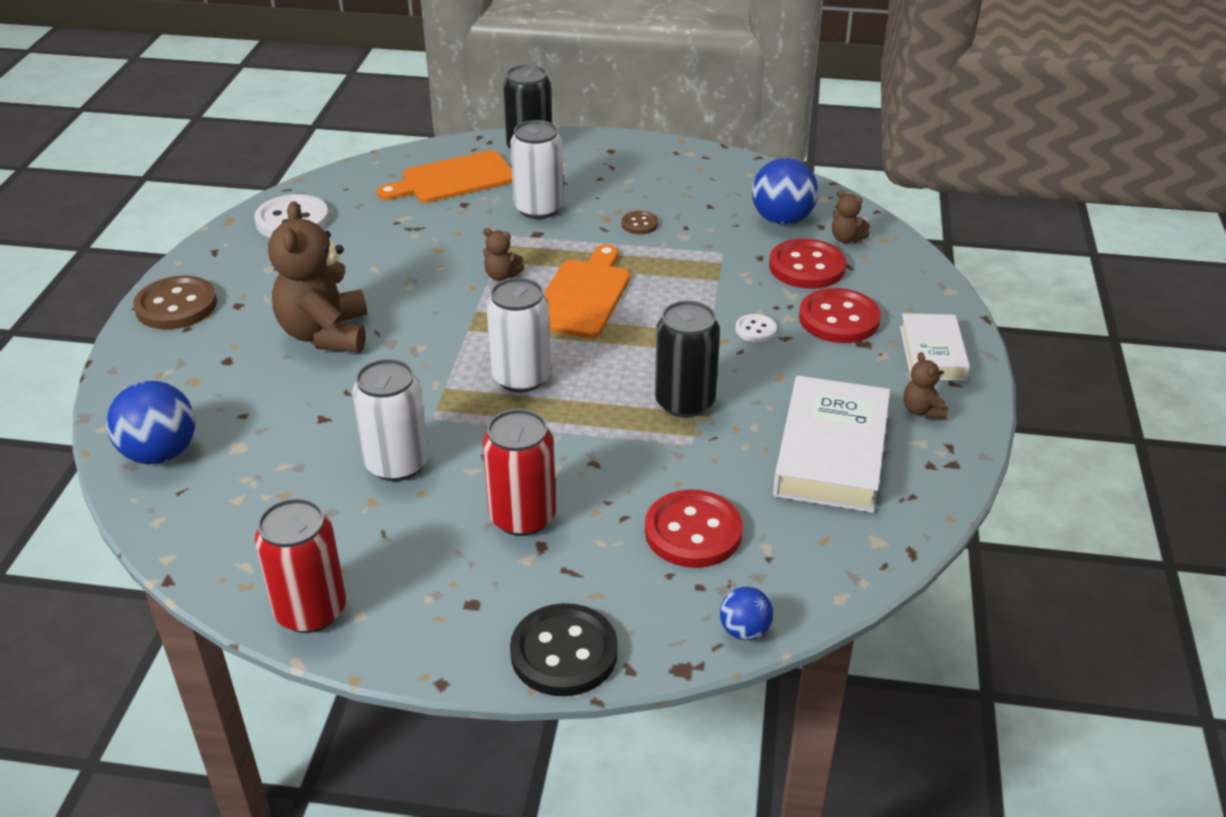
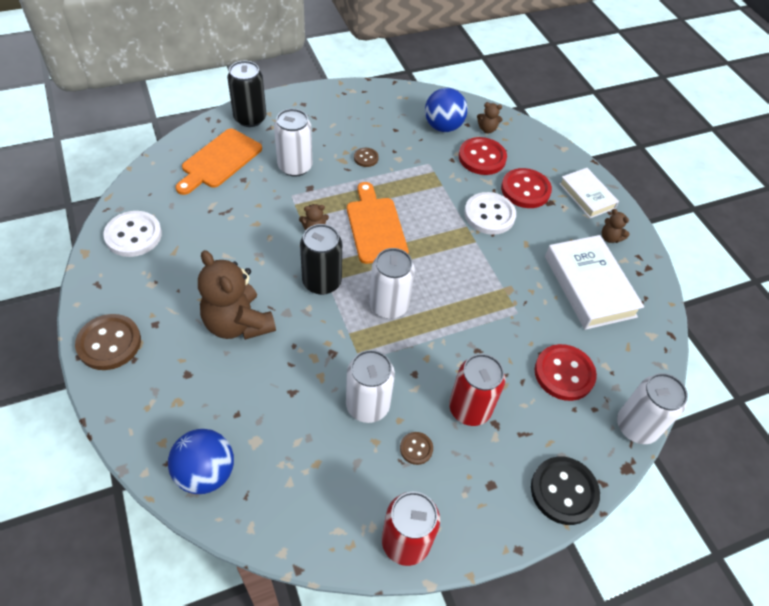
camera: 35 degrees left, 15 degrees up
(414, 528) = (416, 448): none -> brown button
(684, 402) = (492, 284): black can -> black can (322, 282)
(744, 630) = (636, 426): blue ball -> white can
(755, 330) = (489, 215): white button -> white button, size x1.97

